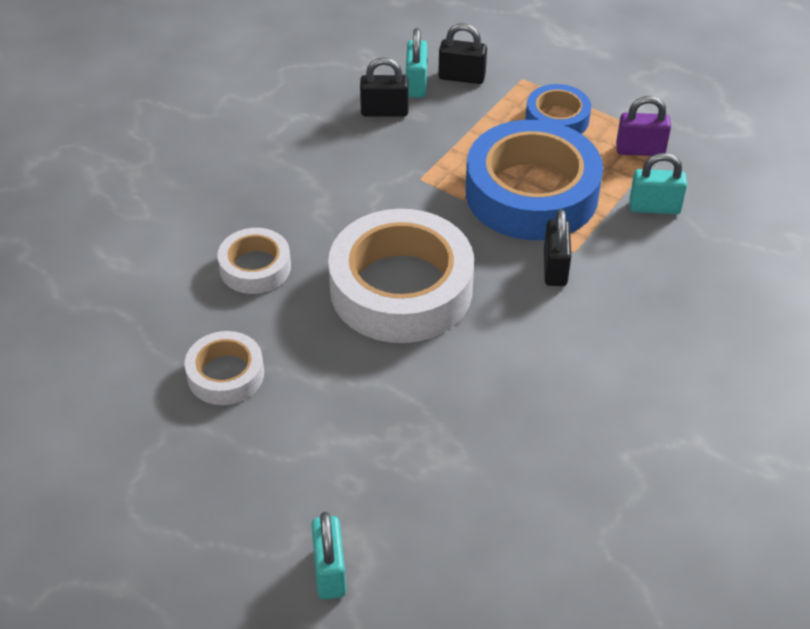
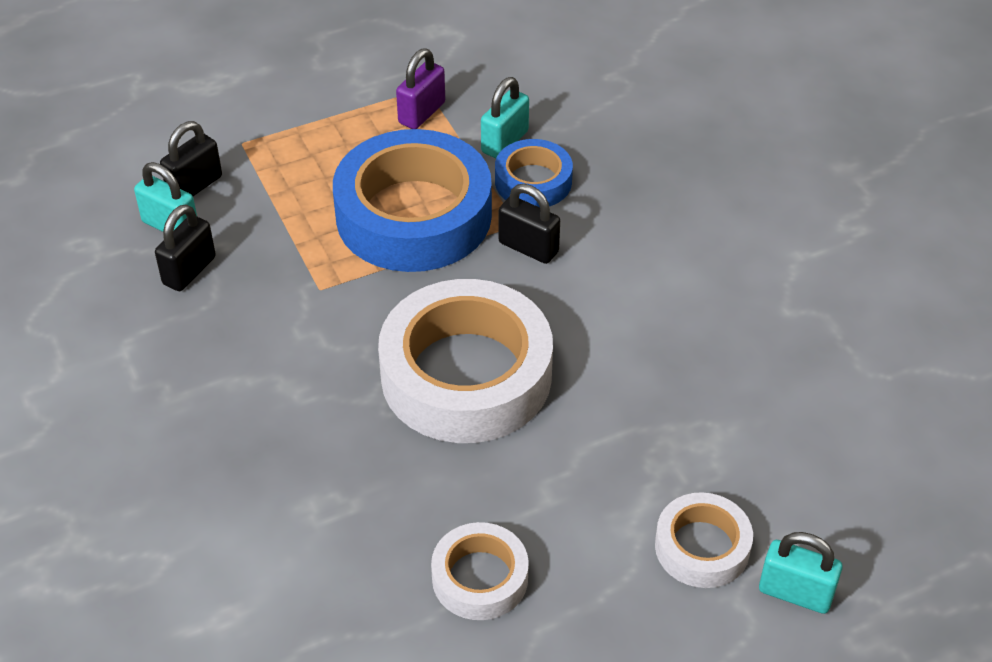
camera: 60 degrees left, 0 degrees up
(255, 267) = (338, 486): white tape -> white tape (702, 547)
(557, 119) = (325, 147): blue tape -> blue tape (533, 181)

